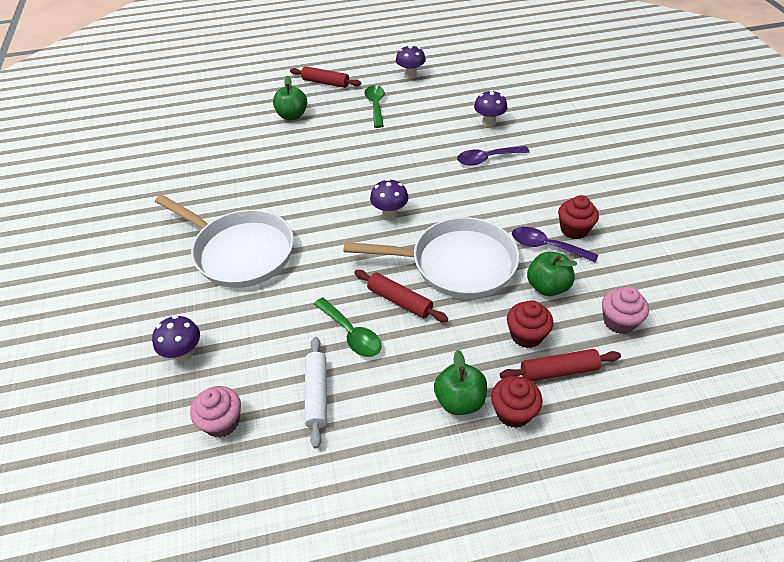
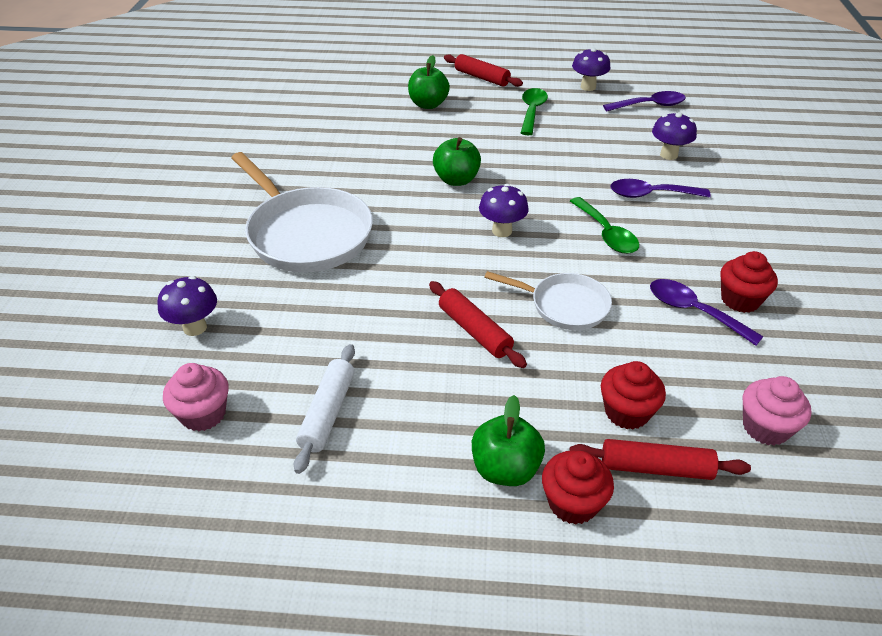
camera: 15 degrees right, 5 degrees down
(351, 334) = (399, 354): green spoon -> green spoon (606, 233)
(456, 264) = (564, 305): white pan -> white pan, size x0.56
(461, 83) = (649, 105): none -> purple spoon
(547, 287) = (678, 360): green apple -> green apple (456, 180)

